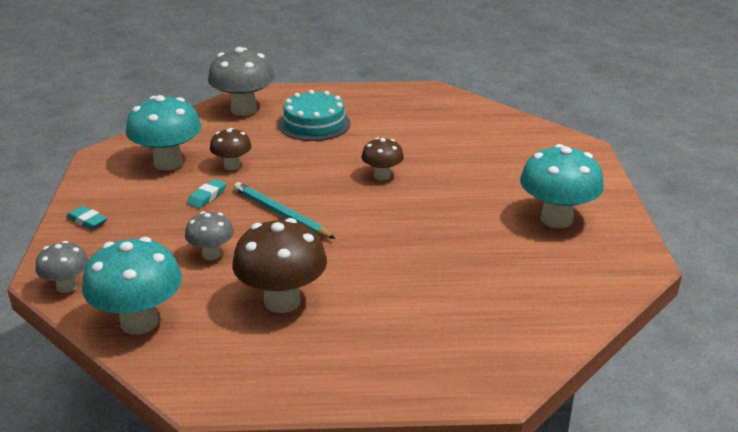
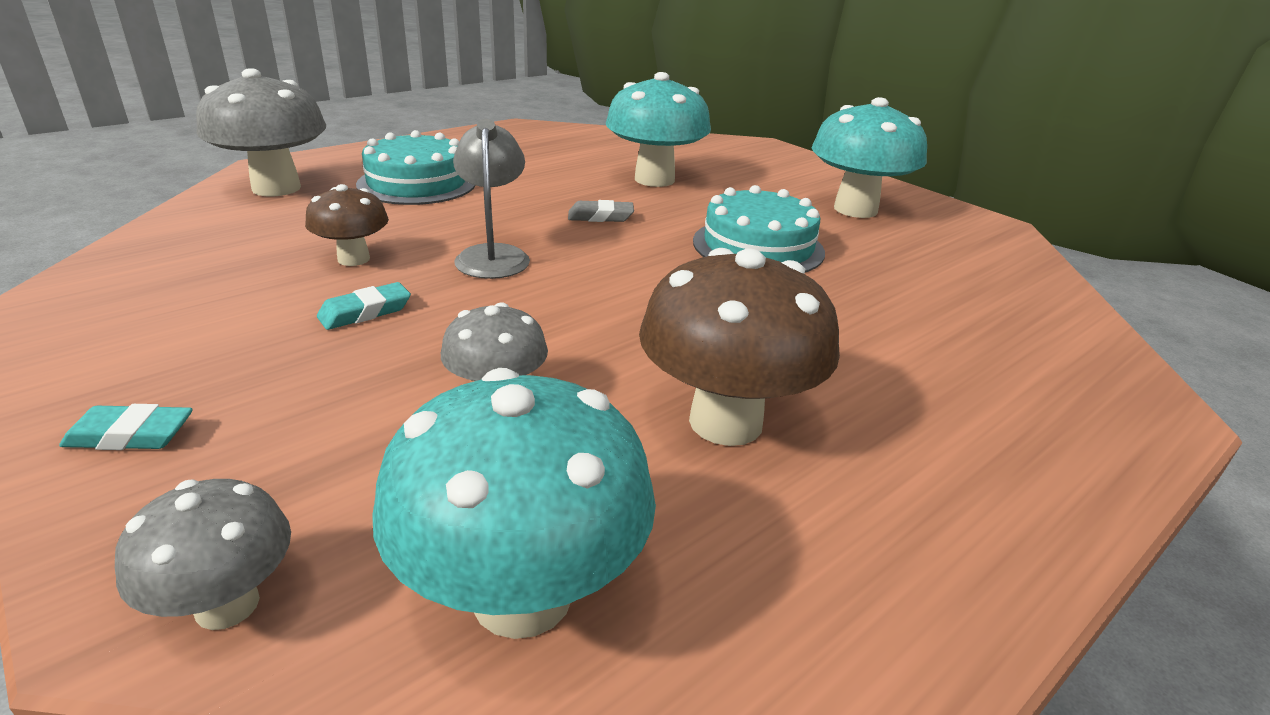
camera: 40 degrees left, 0 degrees up
(168, 163) = (219, 284): turquoise mushroom -> turquoise mushroom (654, 179)
(207, 196) = (365, 312): turquoise eraser -> turquoise eraser turned 60 degrees clockwise
(281, 214) = (530, 299): turquoise pencil -> none
(295, 183) = (493, 255): none -> grey lamp
(382, 176) = (600, 217): brown mushroom -> grey eraser
(443, 224) = (758, 246): none -> turquoise cake

